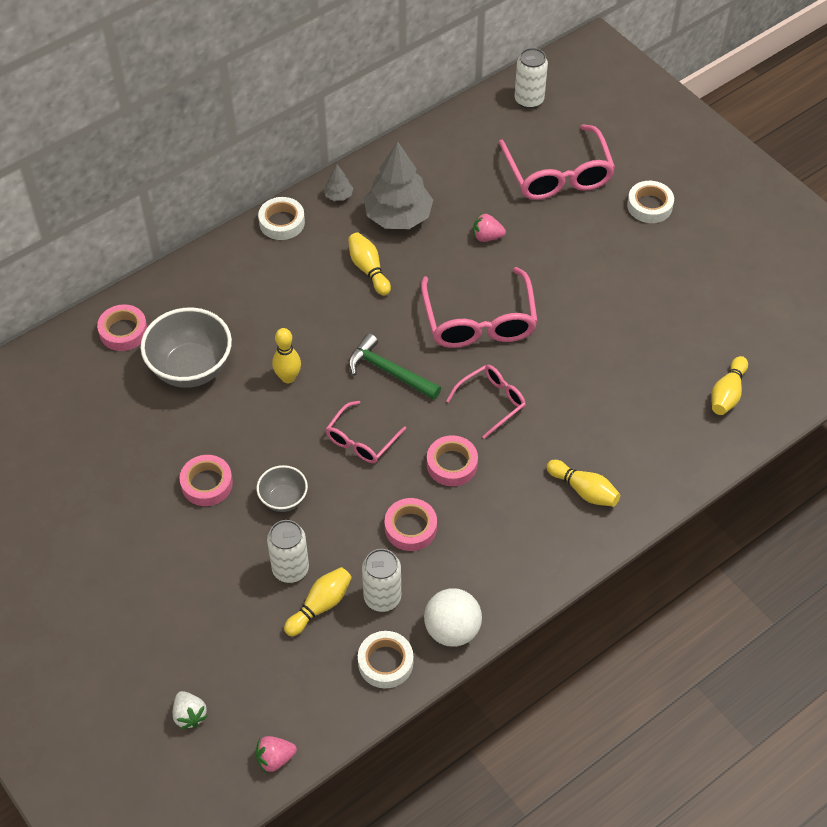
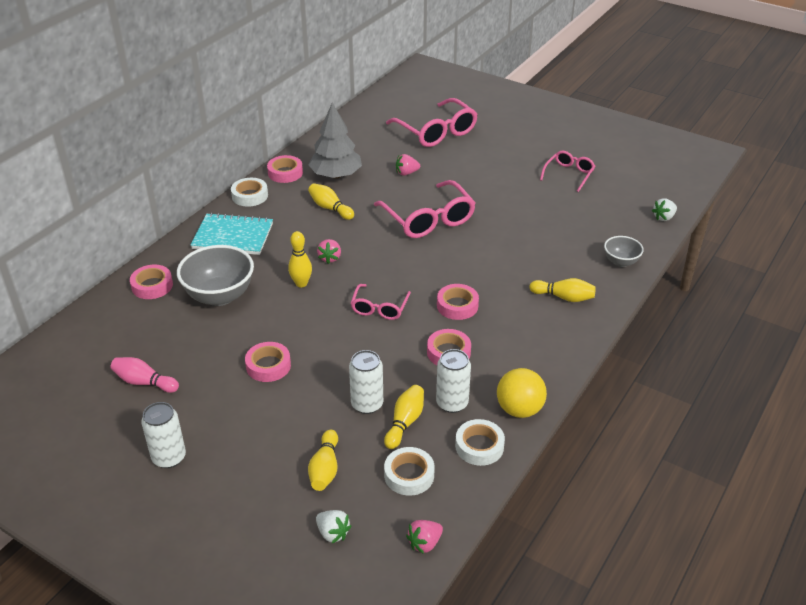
camera: 20 degrees left, 15 degrees down
(71, 465) = (144, 382): none -> pink bowling pin
(238, 282) = (233, 236): none -> turquoise notebook
(283, 499) = (337, 360): grey bowl -> grey bowl (621, 262)
(336, 348) = (330, 258): none -> pink strawberry
(338, 195) = (285, 173): grey tree -> pink tape
(389, 372) = (378, 262): green hammer -> none
(452, 630) = (519, 409): white ball -> yellow ball
(491, 402) = (465, 262): pink glasses -> pink glasses (569, 174)
(529, 100) = (393, 99): white can -> white can (169, 457)
(649, 206) = (508, 135): white tape -> white tape (409, 475)
(727, 393) = (626, 220): yellow bowling pin -> yellow bowling pin (325, 469)
(779, 404) = (664, 217): none -> white strawberry

